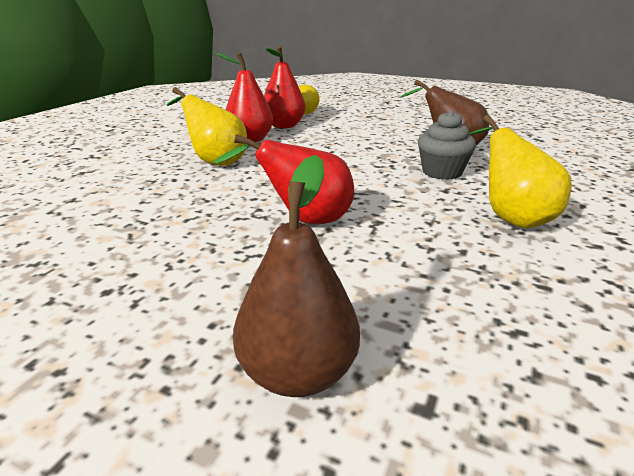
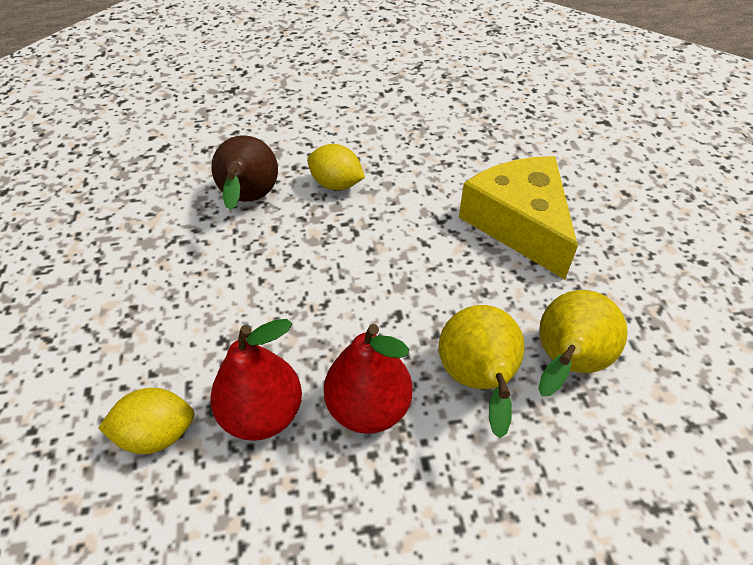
camera: 125 degrees left, 20 degrees up
(298, 372) = (637, 157): brown pear -> none
(304, 220) = (519, 224): red pear -> yellow cheese
(441, 172) = (336, 184): grey cupcake -> yellow lemon
(510, 217) = (400, 131): yellow pear -> yellow pear (566, 364)

